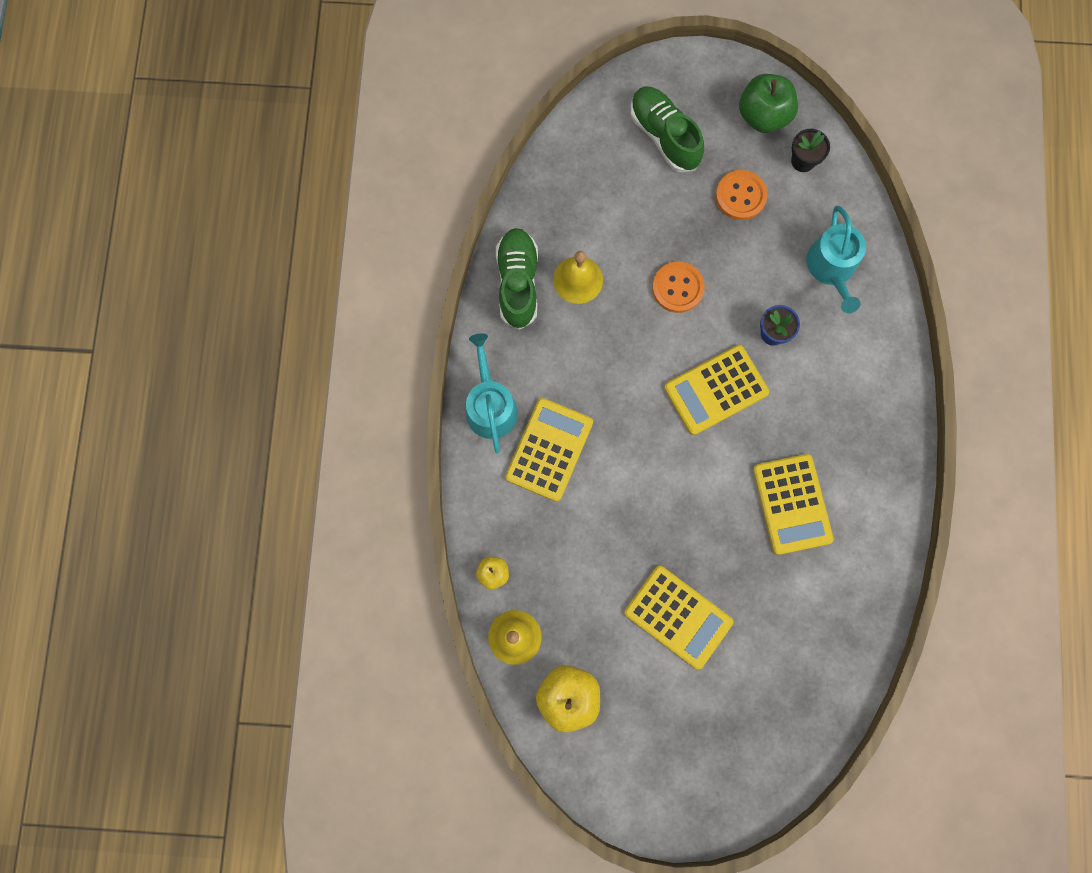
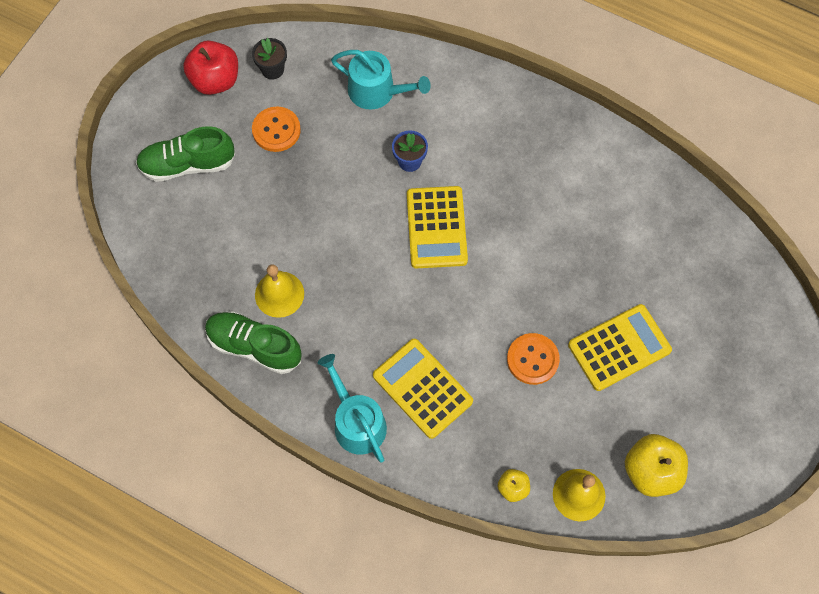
camera: 65 degrees left, 10 degrees down
(490, 405) = (356, 422): turquoise watering can -> turquoise watering can turned 45 degrees clockwise
(677, 288) = (330, 216): orange button -> orange button (532, 359)
(763, 115) = (215, 80): green apple -> red apple
(792, 504) = (562, 214): yellow calculator -> none

